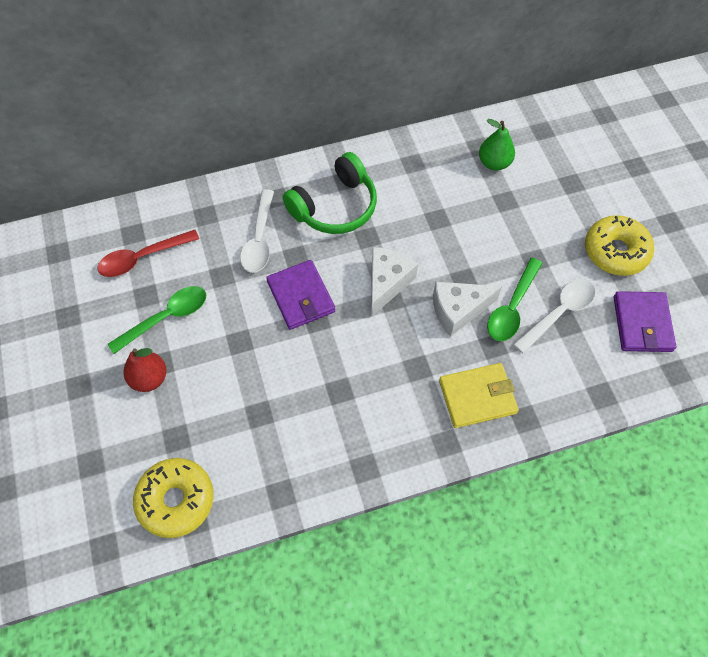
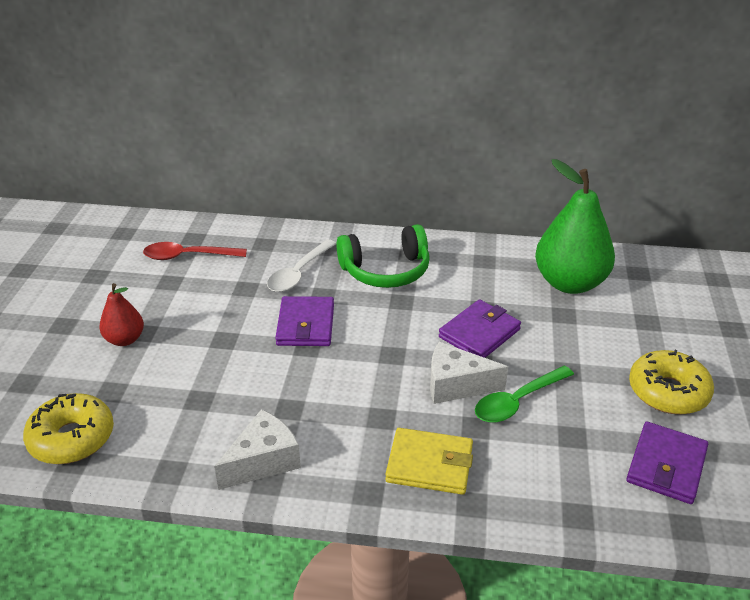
camera: 25 degrees right, 25 degrees down
(166, 318) = (174, 302): green spoon -> none
(387, 283) = (396, 341): white cheese -> white cheese (263, 461)
(449, 248) = (479, 333): none -> purple wallet
(494, 163) = (569, 283): green pear -> green pear, size x1.95
(558, 313) = (568, 423): white spoon -> none

